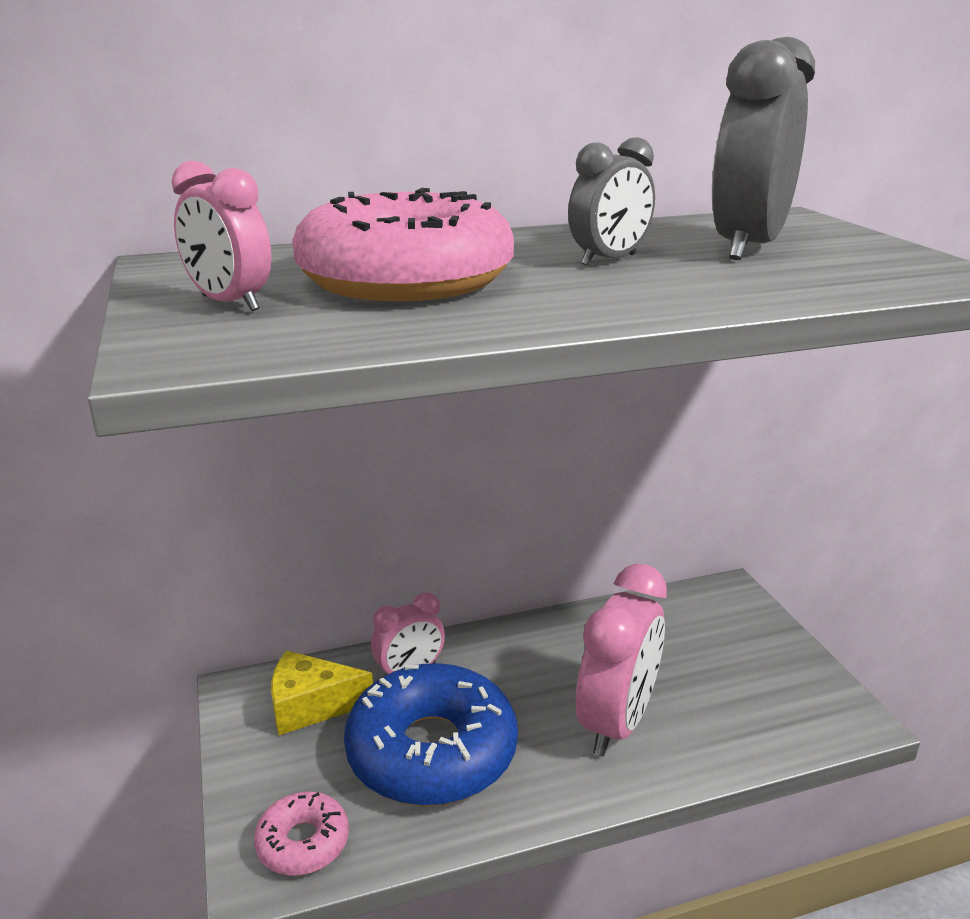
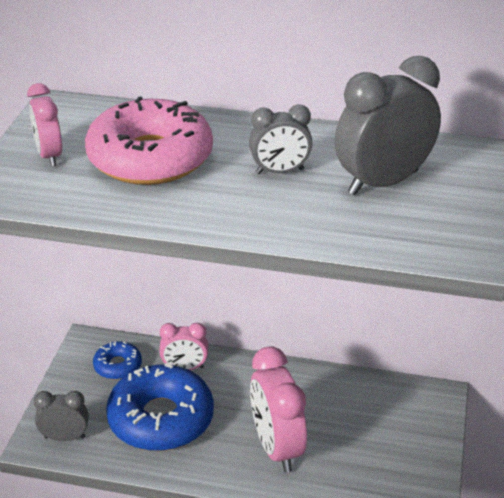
camera: 30 degrees right, 10 degrees up
(303, 842) = (65, 437): pink donut -> grey clock
(311, 705) = (118, 366): yellow cheese -> blue donut
(616, 723) = (276, 448): pink clock -> pink clock turned 105 degrees clockwise

